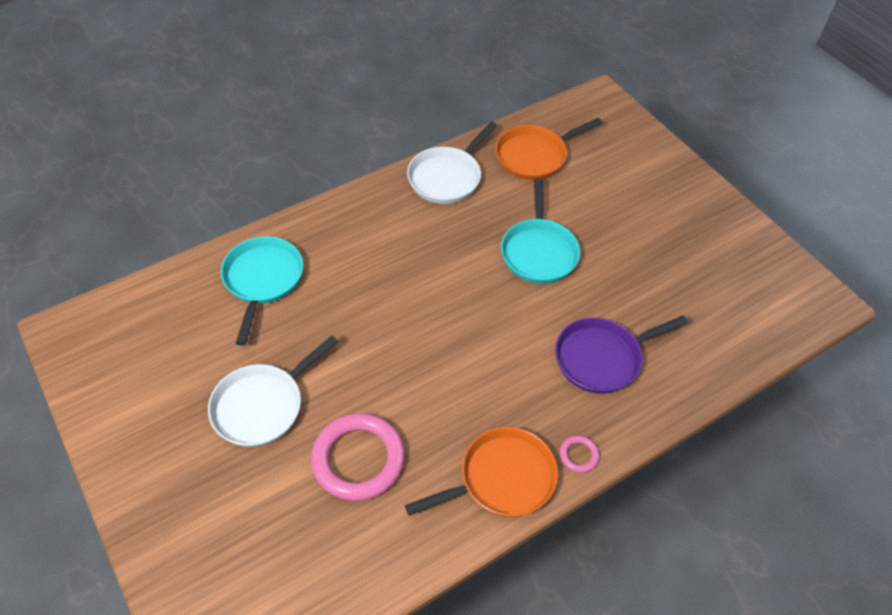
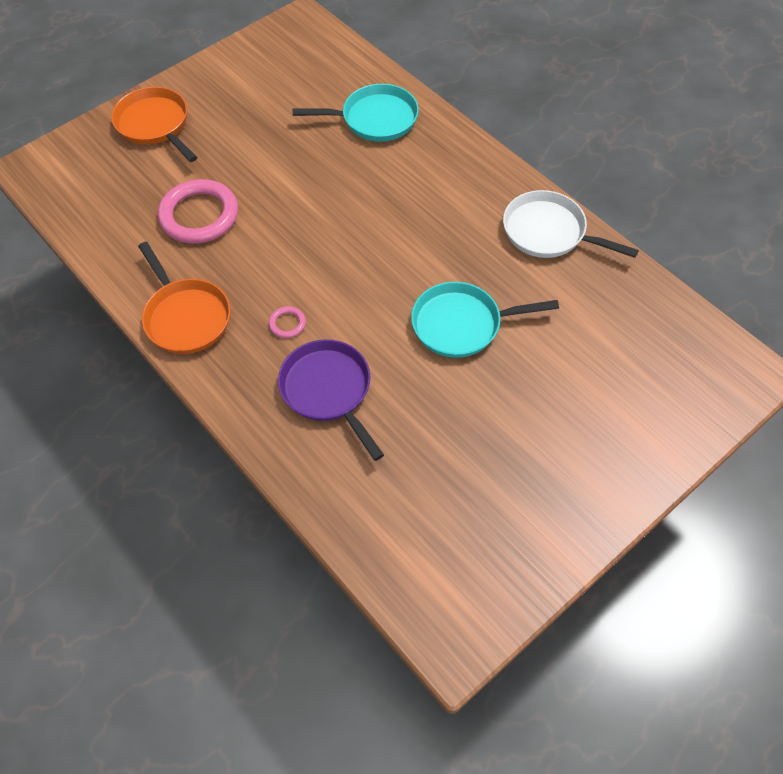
camera: 85 degrees right, 5 degrees up
(262, 405) = (245, 146): white pan -> none
(534, 156) = (612, 309): orange pan -> orange pan (155, 125)
(579, 455) = (213, 375): pink ring -> pink ring (287, 324)

